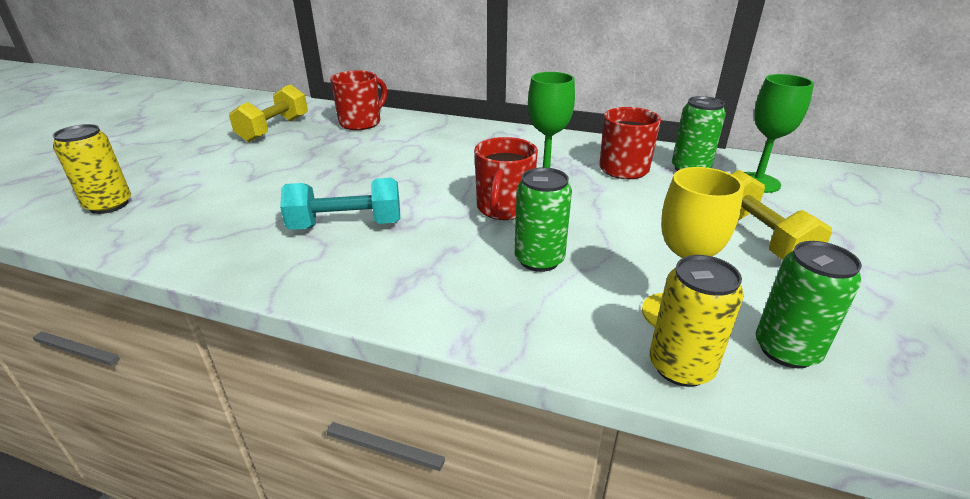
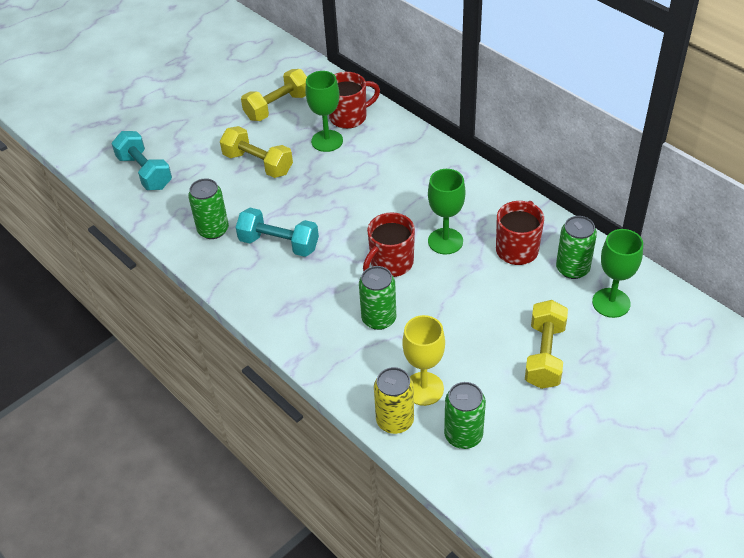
camera: 30 degrees right, 15 degrees up
(109, 205) = (145, 172): yellow can -> turquoise dumbbell
(240, 234) = (213, 230): none -> green can
(274, 169) = (258, 164): none -> yellow dumbbell
(348, 140) = (327, 141): none -> green goblet

